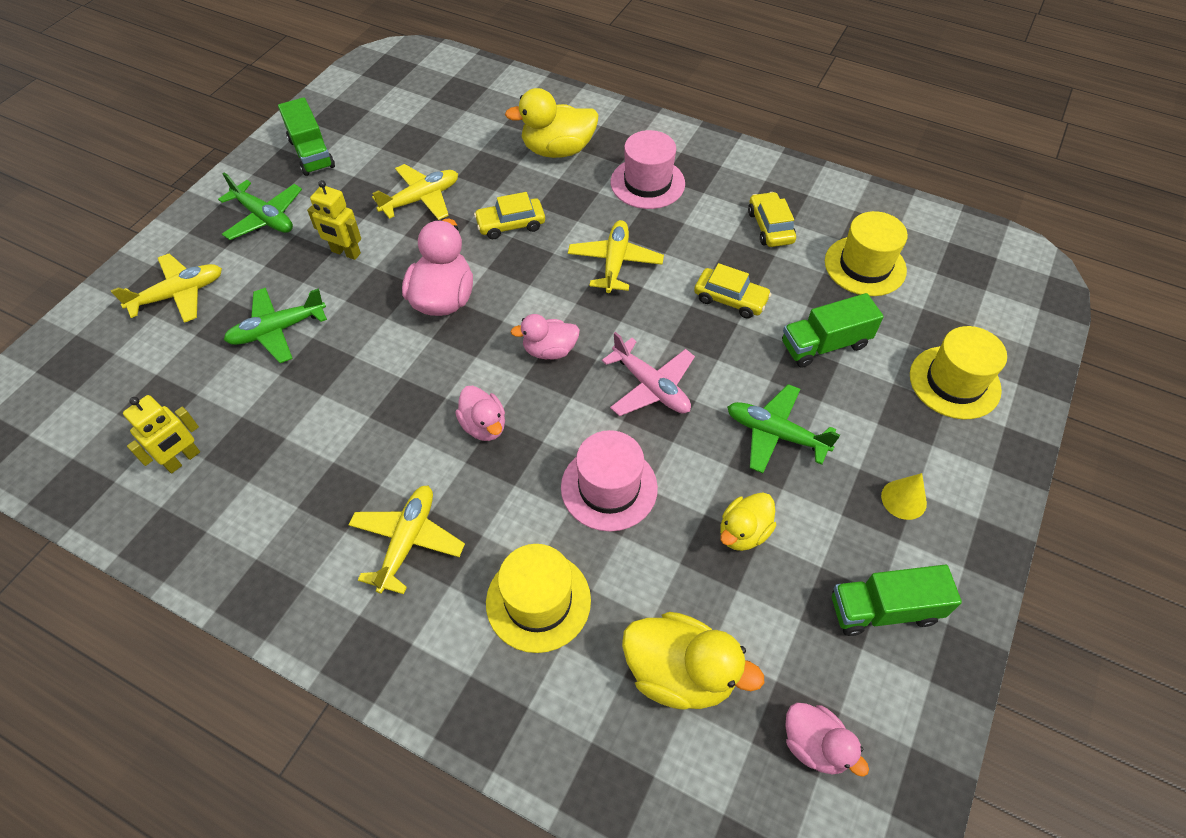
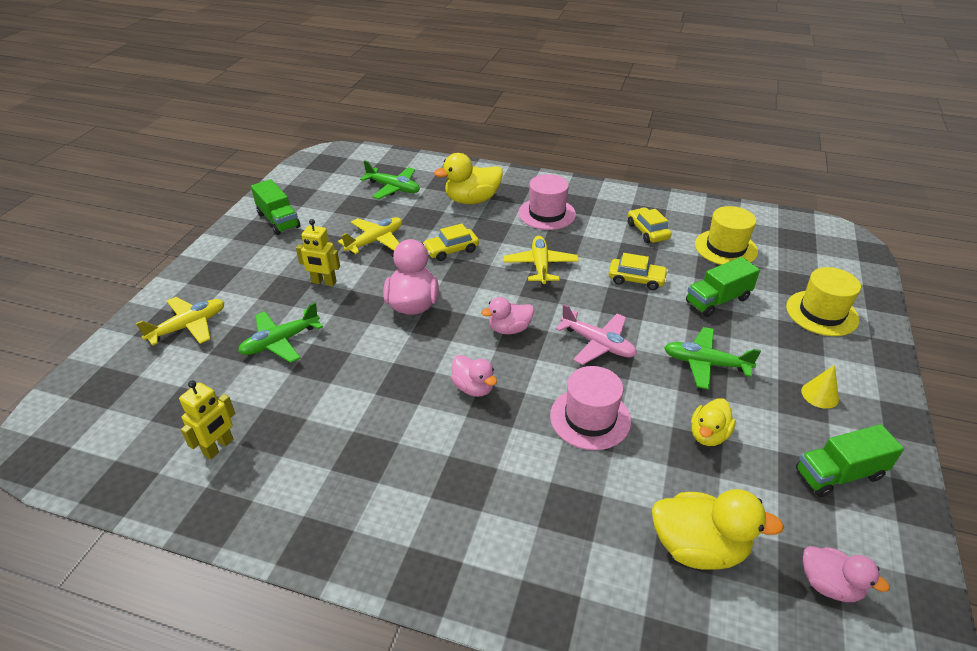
camera: 10 degrees left, 15 degrees down
(265, 217) = (250, 266): green plane -> green plane (393, 188)
(407, 541) = (435, 482): yellow plane -> none
(538, 601) = (561, 511): yellow hat -> none

